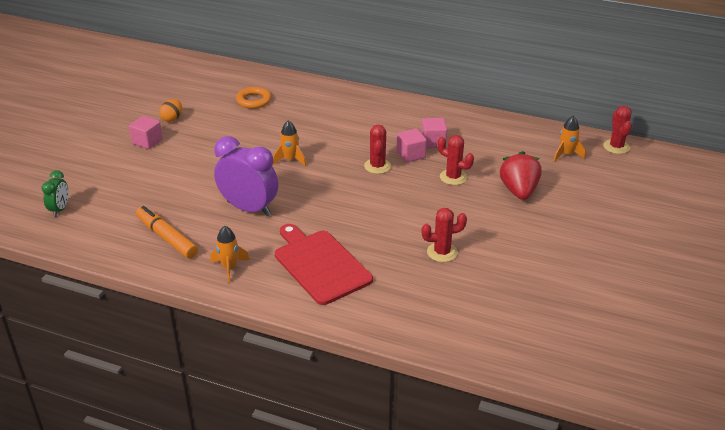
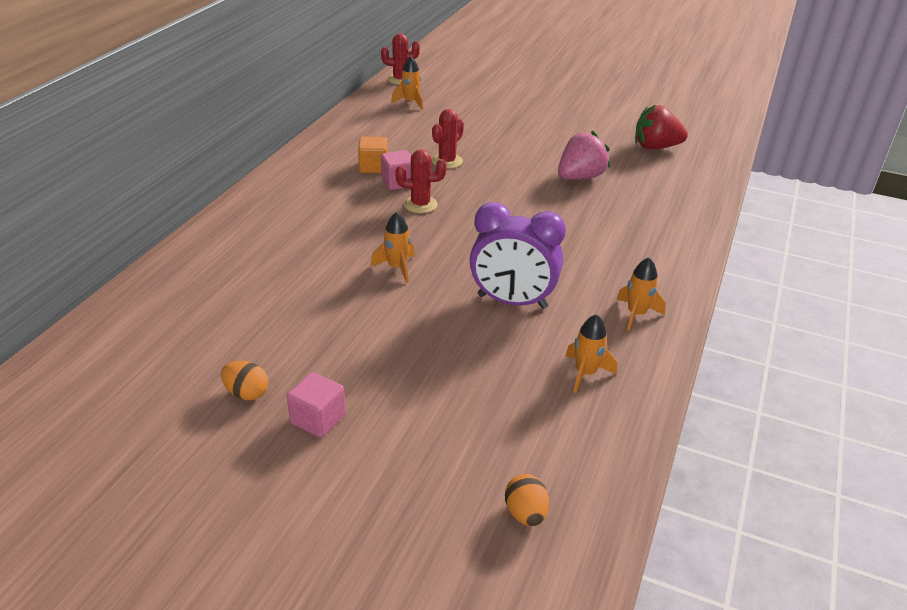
camera: 90 degrees left, 0 degrees up
(60, 209) = (525, 513): green clock -> orange egg
(167, 238) = (585, 373): orange marker -> orange rocket
(249, 208) = (512, 301): purple clock -> purple clock turned 105 degrees counterclockwise
(254, 101) = (218, 302): orange ring -> none
(320, 264) = (615, 249): red cutting board -> none
(433, 142) = (373, 167): pink cube -> orange cube
(442, 252) = (580, 177): red cactus -> pink strawberry
(519, 191) = (474, 131): red strawberry -> red strawberry (655, 147)

